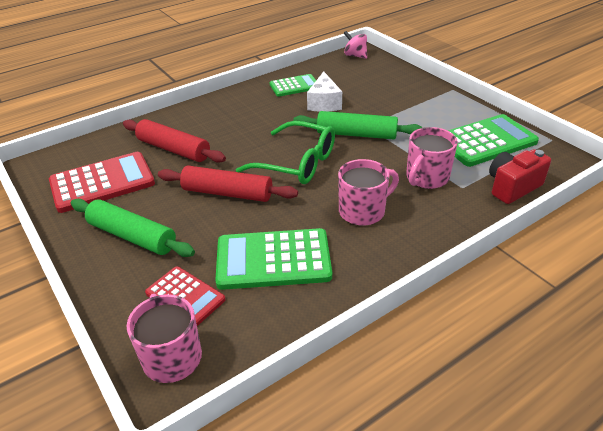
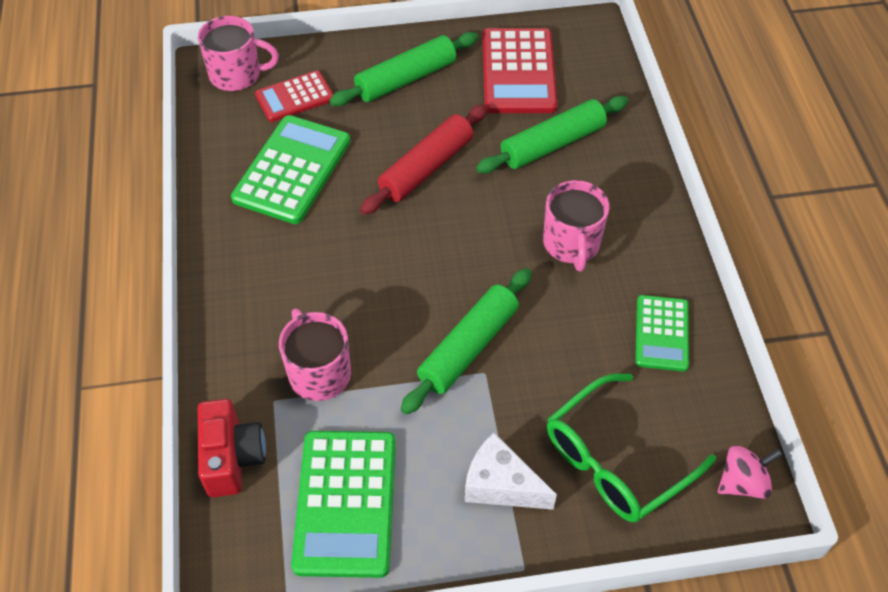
camera: 115 degrees right, 15 degrees up
(173, 149) = (552, 144): red rolling pin -> green rolling pin
(297, 163) = (442, 252): green glasses -> green glasses (615, 460)
(324, 103) = (582, 349): white cheese -> white cheese (501, 485)
(363, 211) = (307, 274): pink mug -> pink mug (571, 244)

